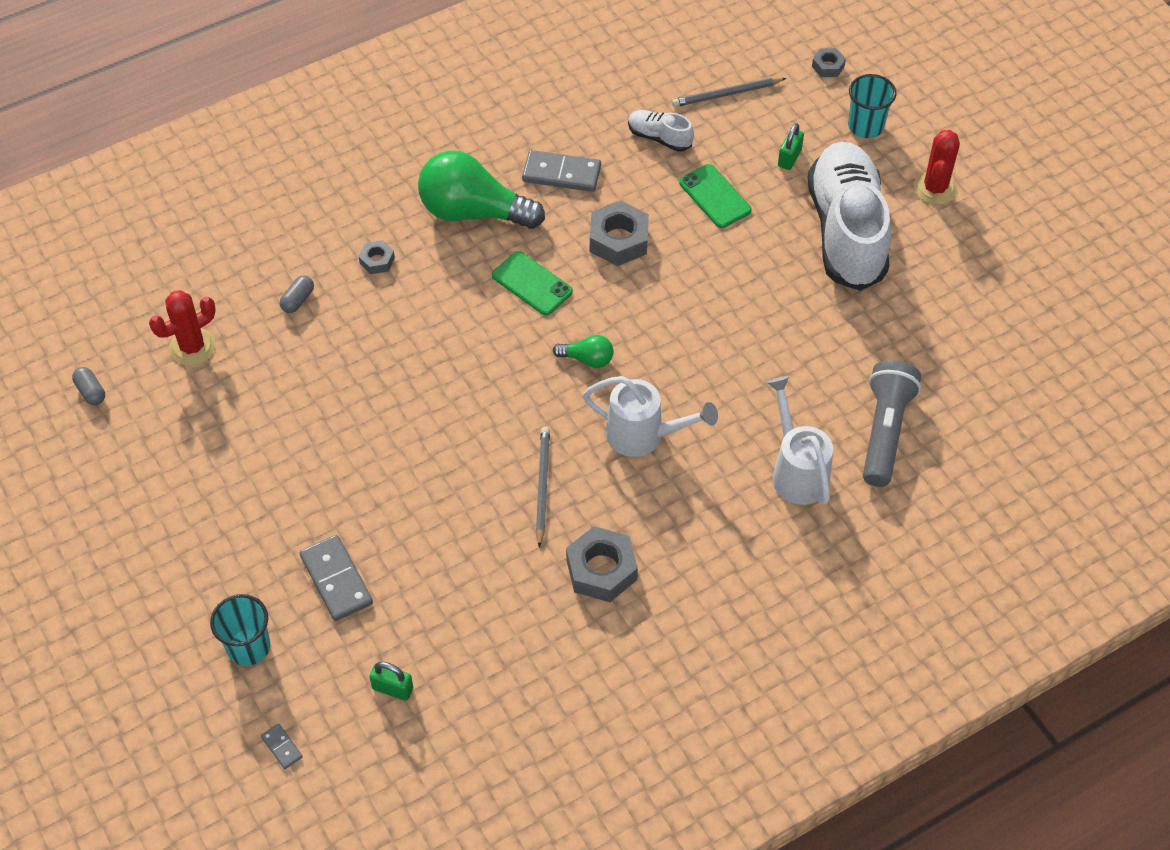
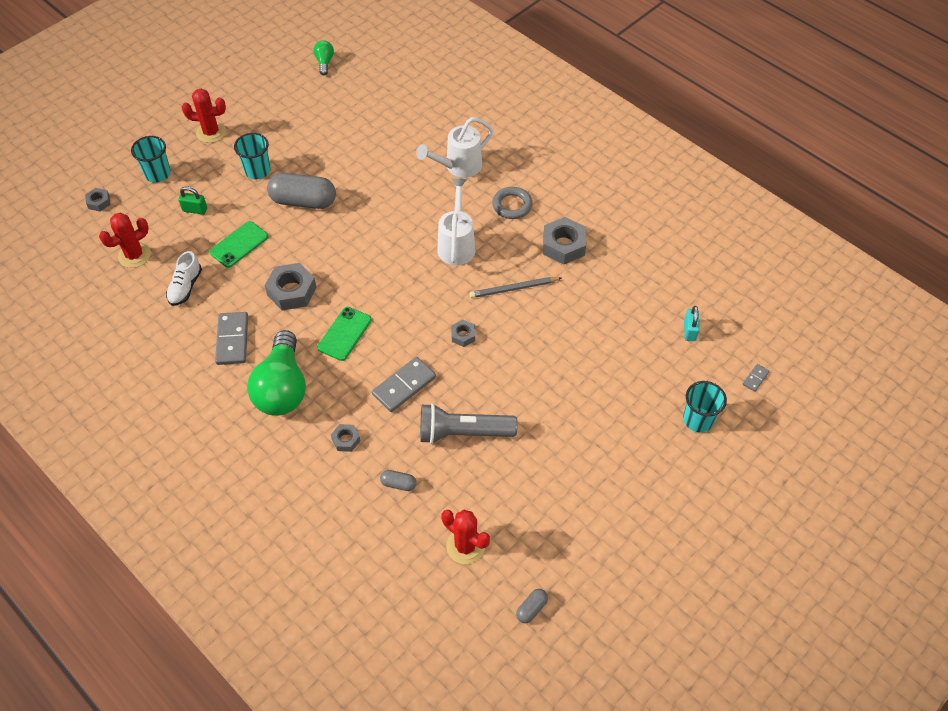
camera: 105 degrees left, 0 degrees up
(336, 580) = (628, 384): grey domino -> grey domino (404, 386)
(392, 688) = (689, 331): green padlock -> turquoise padlock
(484, 409) = (463, 335): none -> grey nut
(587, 359) = (403, 287): green light bulb -> green light bulb (324, 62)
(699, 523) = (512, 205): none -> grey ring
(726, 94) = (134, 255): grey pencil -> red cactus
(774, 273) = (303, 201): none -> grey capsule
(846, 230) = (257, 171): white shoe -> turquoise cup
(885, 431) = (416, 132): grey flashlight -> grey flashlight (463, 432)

